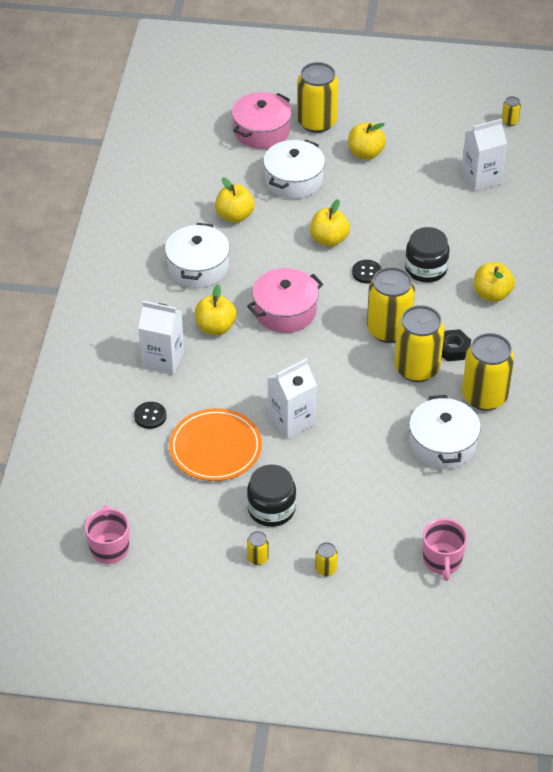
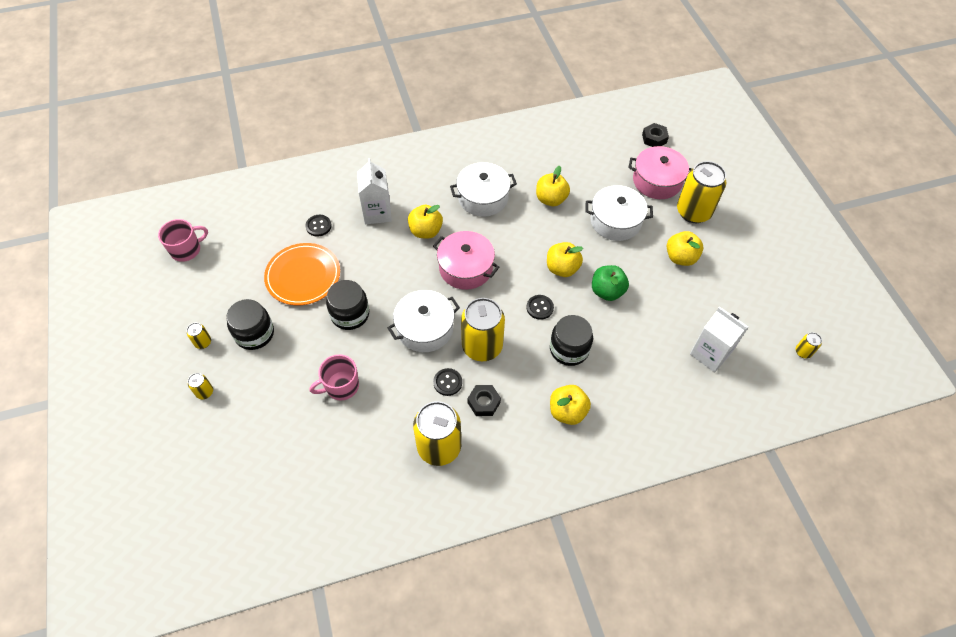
camera: 65 degrees right, 10 degrees up
(203, 110) = (654, 138): none -> black nut
(291, 421) = (350, 314): white carton -> black jar
(375, 218) = (607, 291): none -> green apple
(417, 368) = (447, 382): yellow can -> black button
(442, 444) = (369, 432): white pot -> white pot (425, 328)
(442, 560) = (238, 475): pink mug -> pink mug (341, 386)

